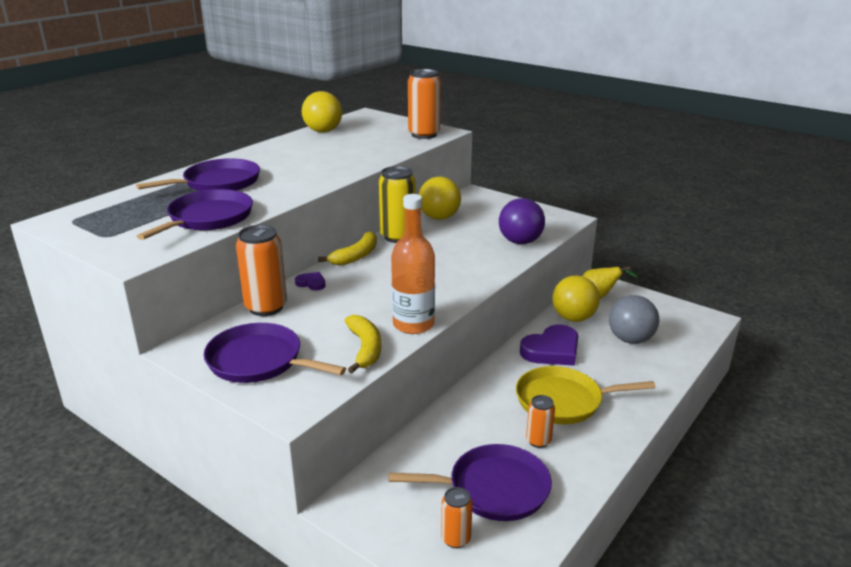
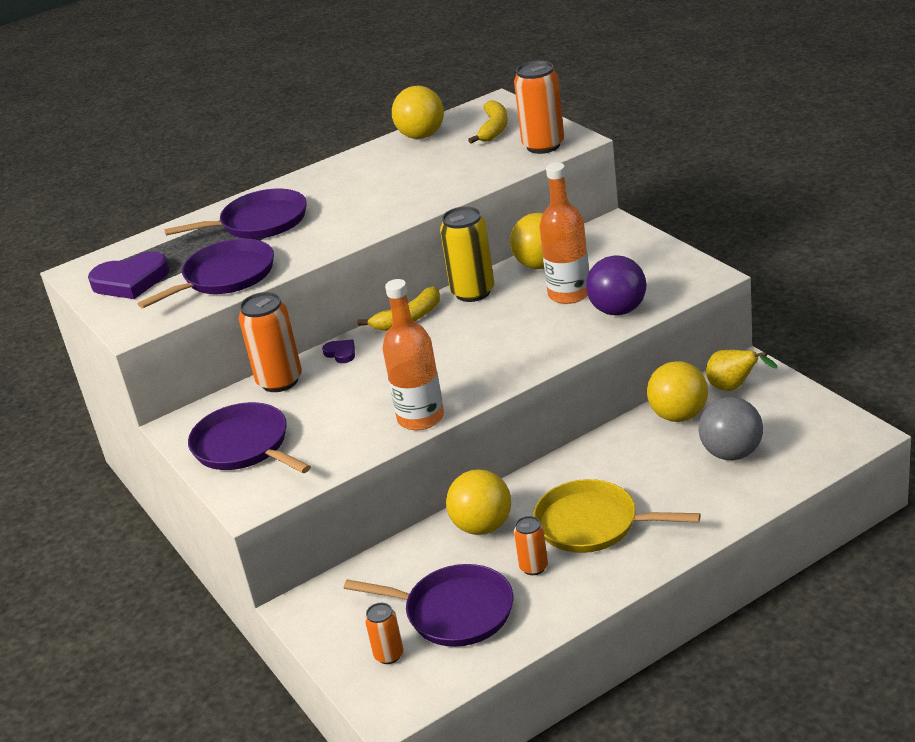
camera: 25 degrees right, 5 degrees up
(365, 348) = (354, 443): yellow banana -> yellow banana (493, 129)
(474, 234) = (569, 294): none -> orange bottle
(474, 413) = (482, 526): none -> yellow ball
(552, 350) = (621, 457): purple heart -> purple heart (131, 281)

